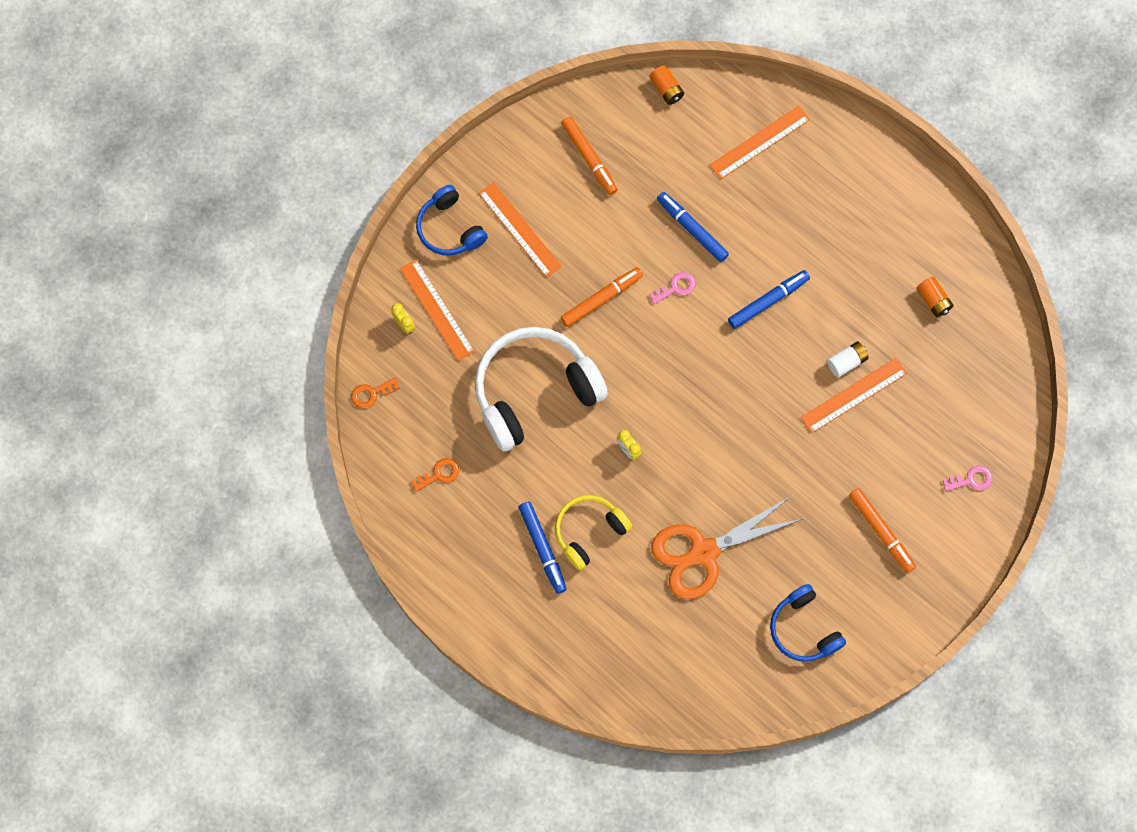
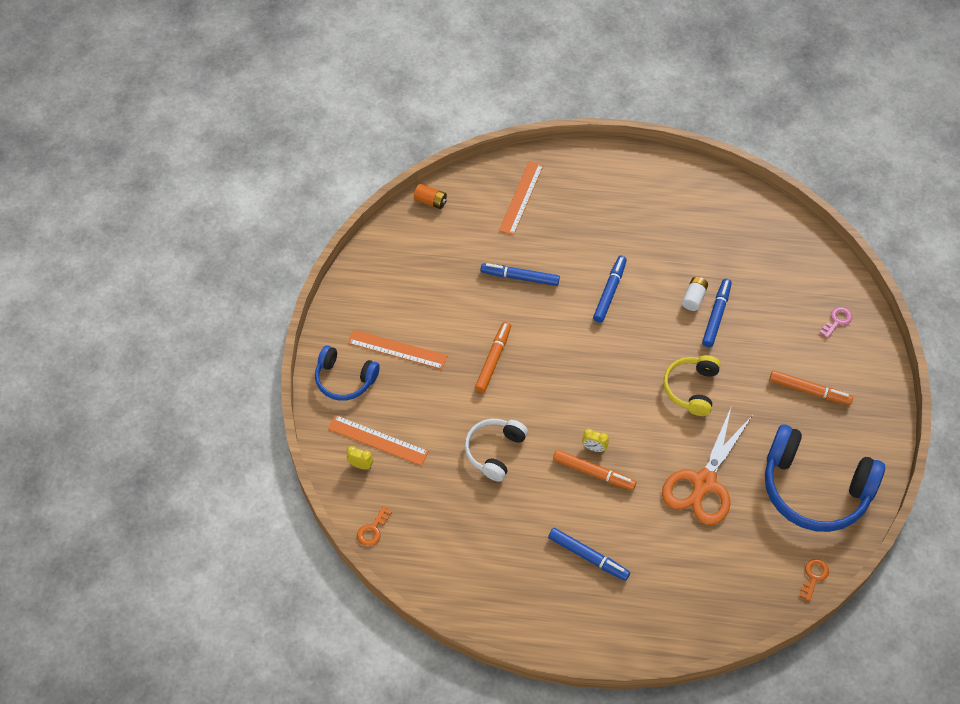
camera: 35 degrees left, 15 degrees down
(439, 474) = (469, 554): orange key -> orange key (814, 576)
(534, 391) = (494, 451): white headphones -> white headphones, size x0.57
(589, 158) = (411, 274): orange marker -> orange marker (593, 473)
(589, 531) = (612, 522): yellow headphones -> yellow headphones (691, 388)
(676, 287) = (539, 321): pink key -> none
(803, 629) = (814, 489): blue headphones -> blue headphones, size x1.76
(853, 395) = (716, 316): orange ruler -> blue marker
(933, 300) = (716, 226): orange battery -> none

